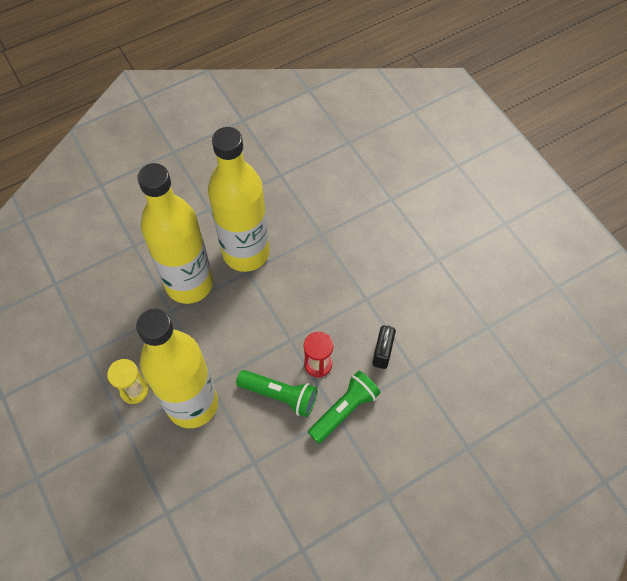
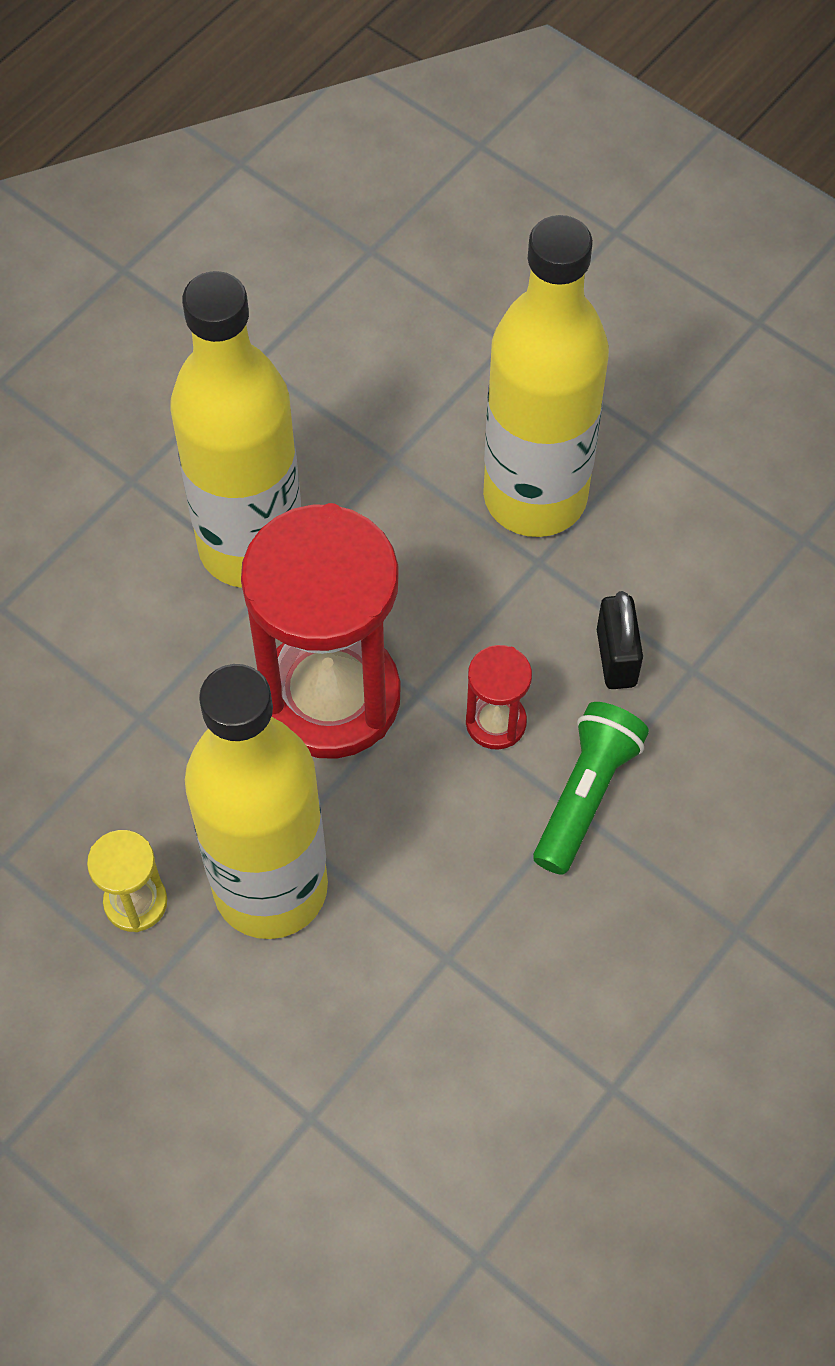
camera: 20 degrees left, 0 degrees up
(189, 283) = (157, 648): yellow bottle -> yellow bottle (535, 496)
(252, 329) = (330, 697): none -> red hourglass
(280, 395) = (444, 810): green flashlight -> none

